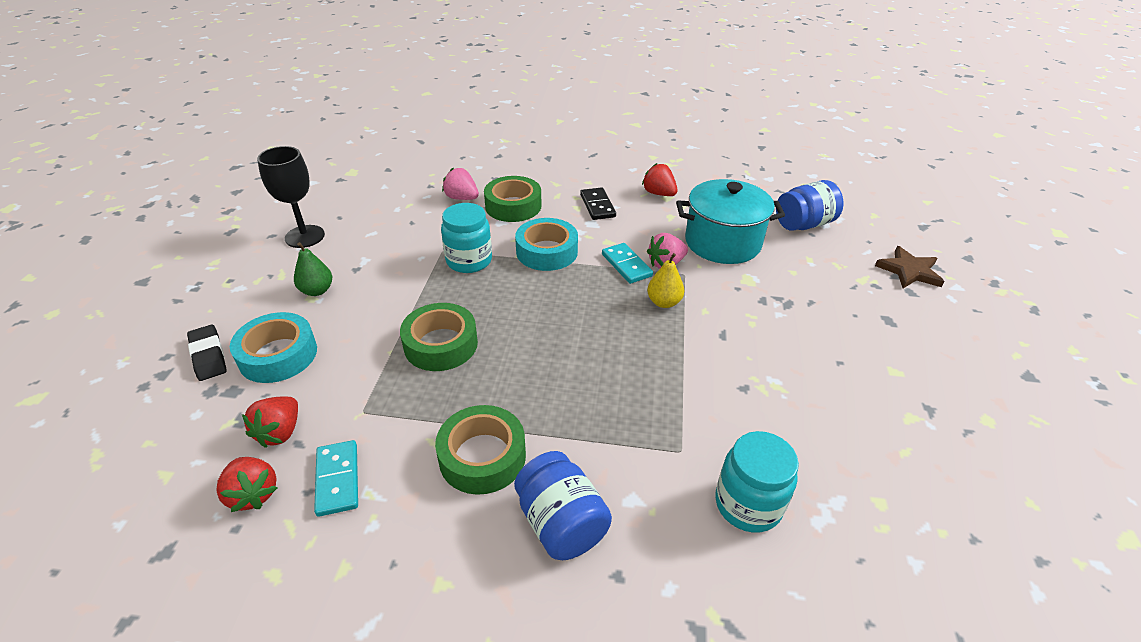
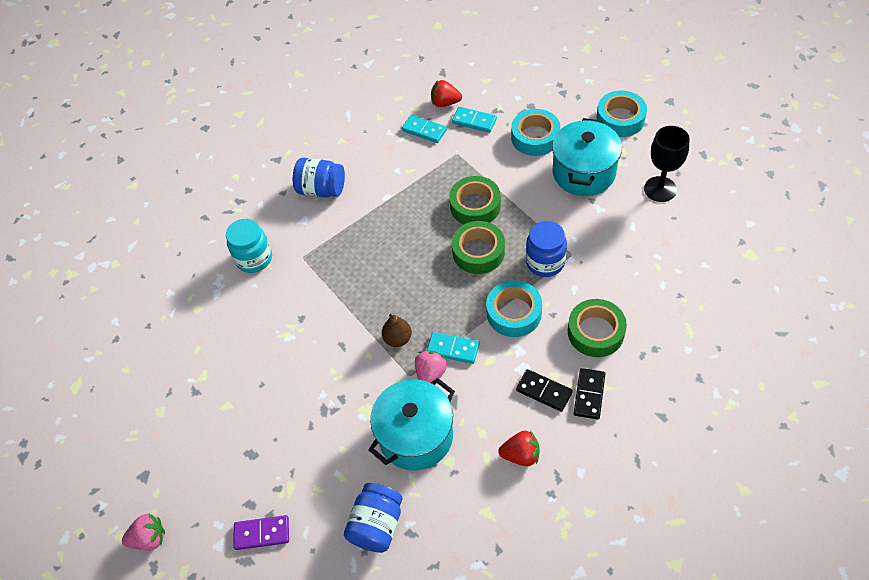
camera: 140 degrees right, 15 degrees up
(198, 303) = (620, 119): none -> turquoise tape
(208, 356) = (562, 111): black eraser -> none
(280, 432) = (474, 121): red strawberry -> turquoise domino
(317, 290) = (584, 173): green pear -> turquoise pot
(461, 198) = (639, 305): pink strawberry -> pink strawberry (149, 538)
(469, 261) = (545, 262): turquoise jar -> blue jar
(482, 456) = (382, 183): green tape -> green tape (478, 252)
(572, 187) = (589, 394): none -> black domino
(664, 302) = (397, 339): yellow pear -> brown pear
(909, 271) = (262, 533): brown star -> purple domino

